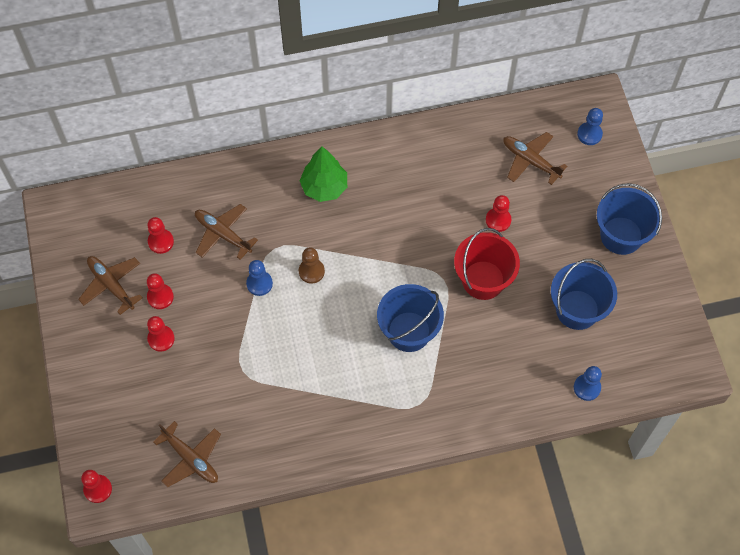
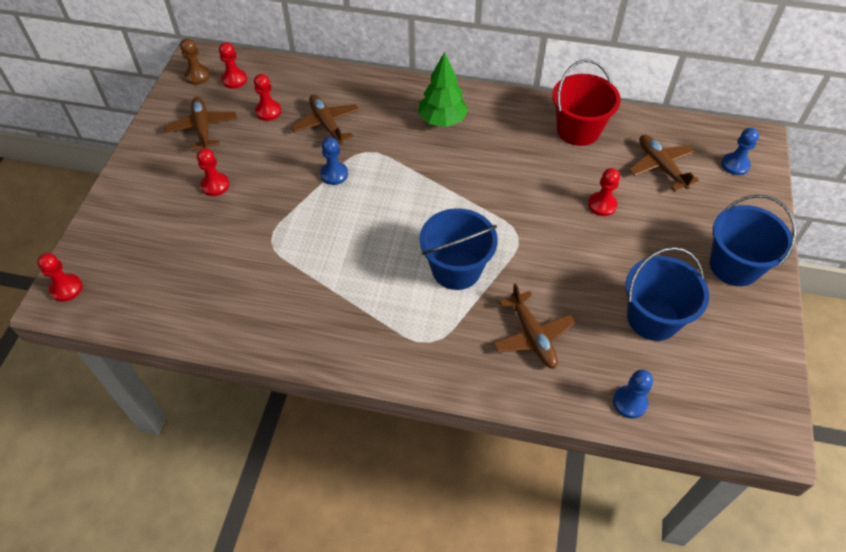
camera: 25 degrees right, 10 degrees down
(160, 297) = (238, 152): red pawn -> red pawn (234, 80)
(191, 459) = (170, 298): brown plane -> brown plane (532, 336)
(311, 271) = (389, 182): brown pawn -> brown pawn (197, 76)
(483, 280) = (560, 252): red bucket -> red bucket (578, 130)

